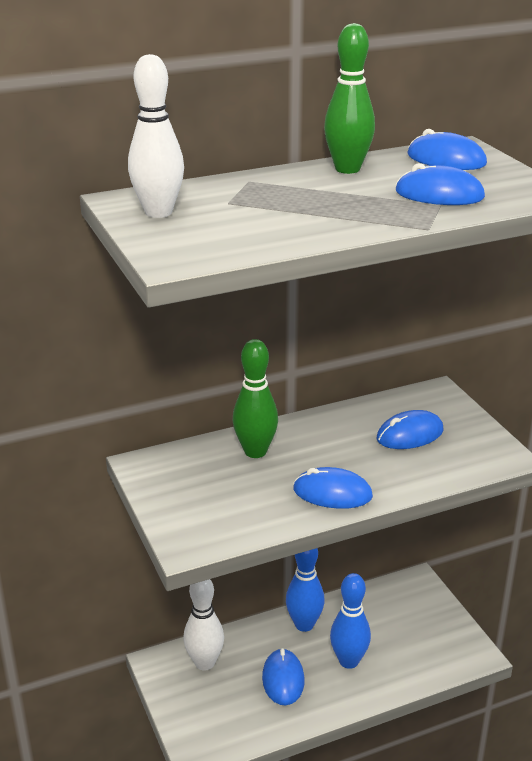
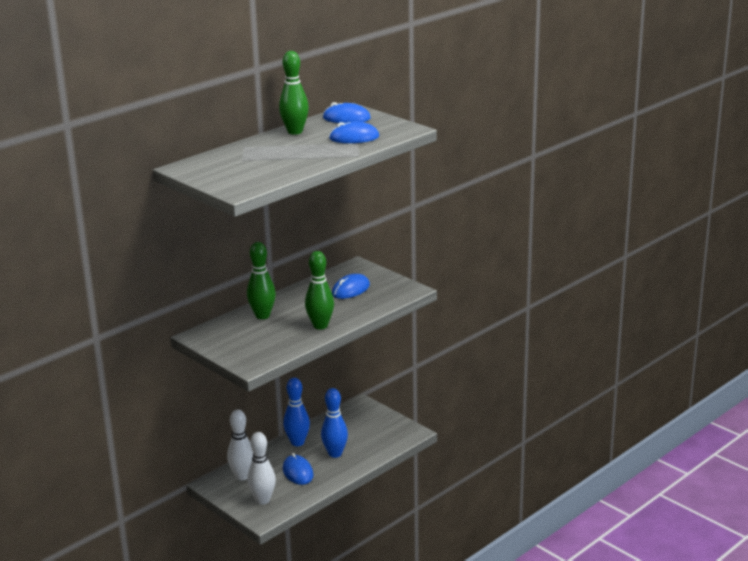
camera: 20 degrees left, 5 degrees down
(158, 212) = (208, 170): white bowling pin -> white bowling pin (263, 500)
(332, 493) = (320, 326): blue mouse -> green bowling pin

